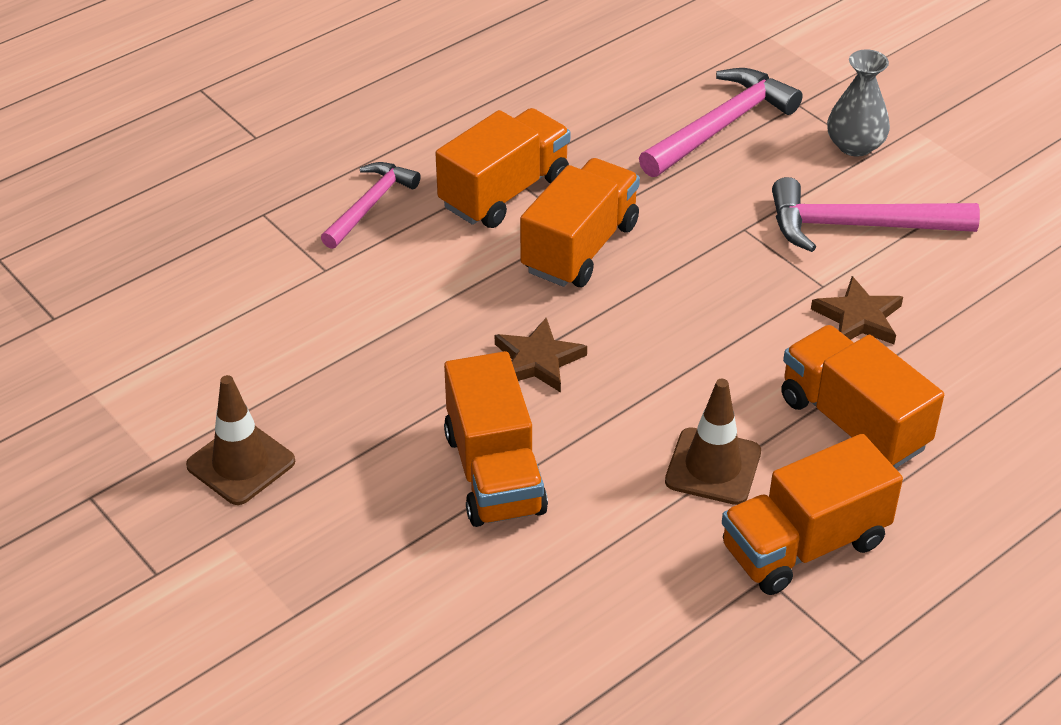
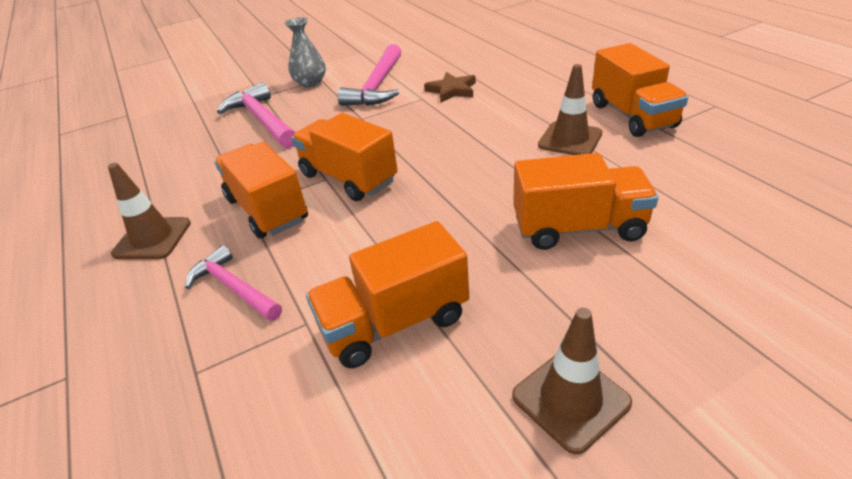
camera: 75 degrees left, 5 degrees down
(443, 118) = (152, 238): none -> brown traffic cone
(538, 360) = (460, 202): brown star -> none
(853, 423) = (535, 97): orange truck -> orange truck (394, 322)

